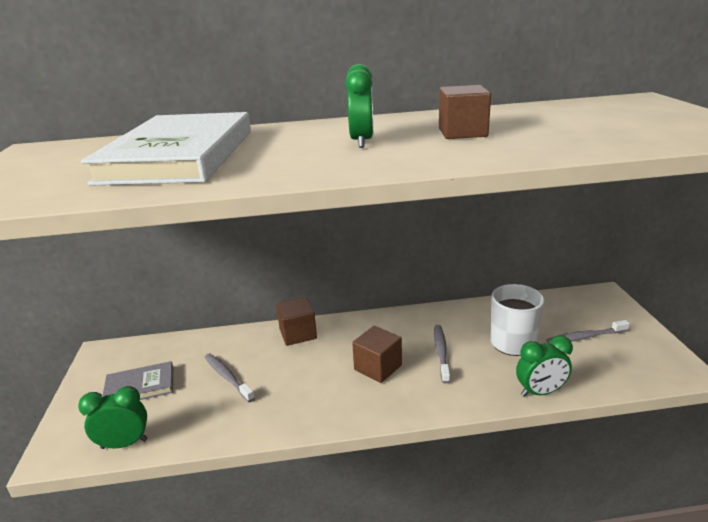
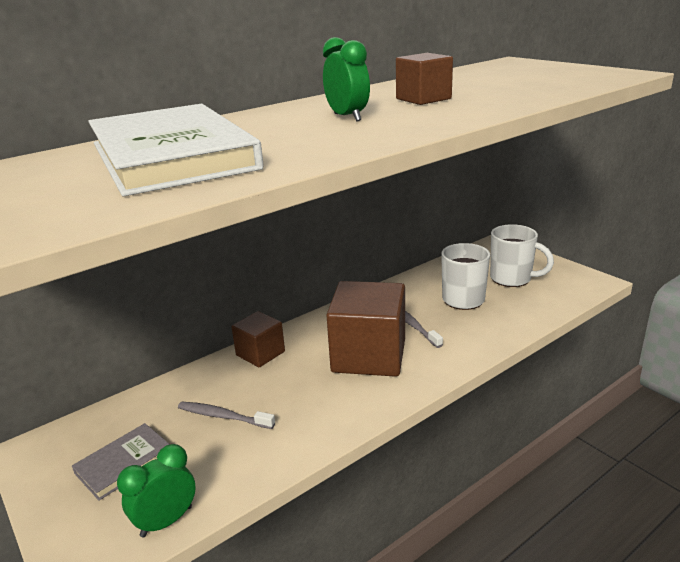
camera: 30 degrees left, 0 degrees up
(378, 367) = (369, 355): brown cube -> brown cube, size x1.83
(540, 392) = (516, 328): green clock -> none
(585, 337) = (512, 279): grey toothbrush -> white mug

